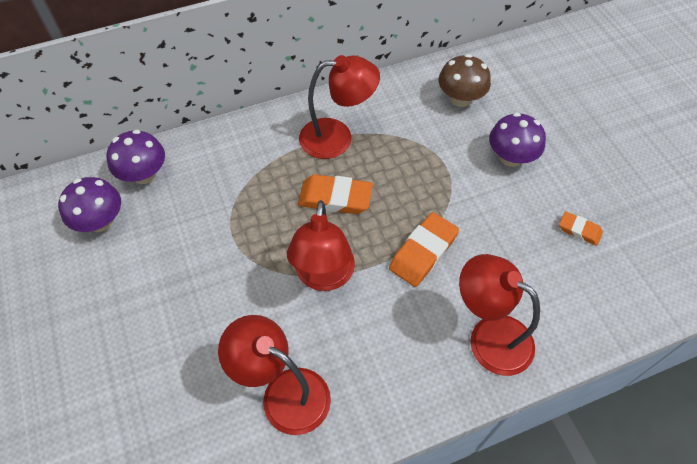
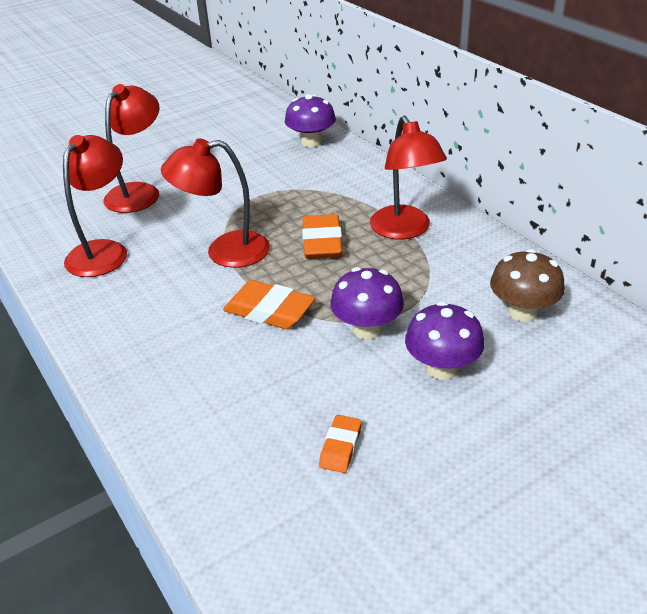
camera: 80 degrees right, 20 degrees down
(100, 221) = (257, 136): purple mushroom -> purple mushroom (367, 329)
(489, 336) = (168, 373): red lamp -> red lamp (139, 192)

